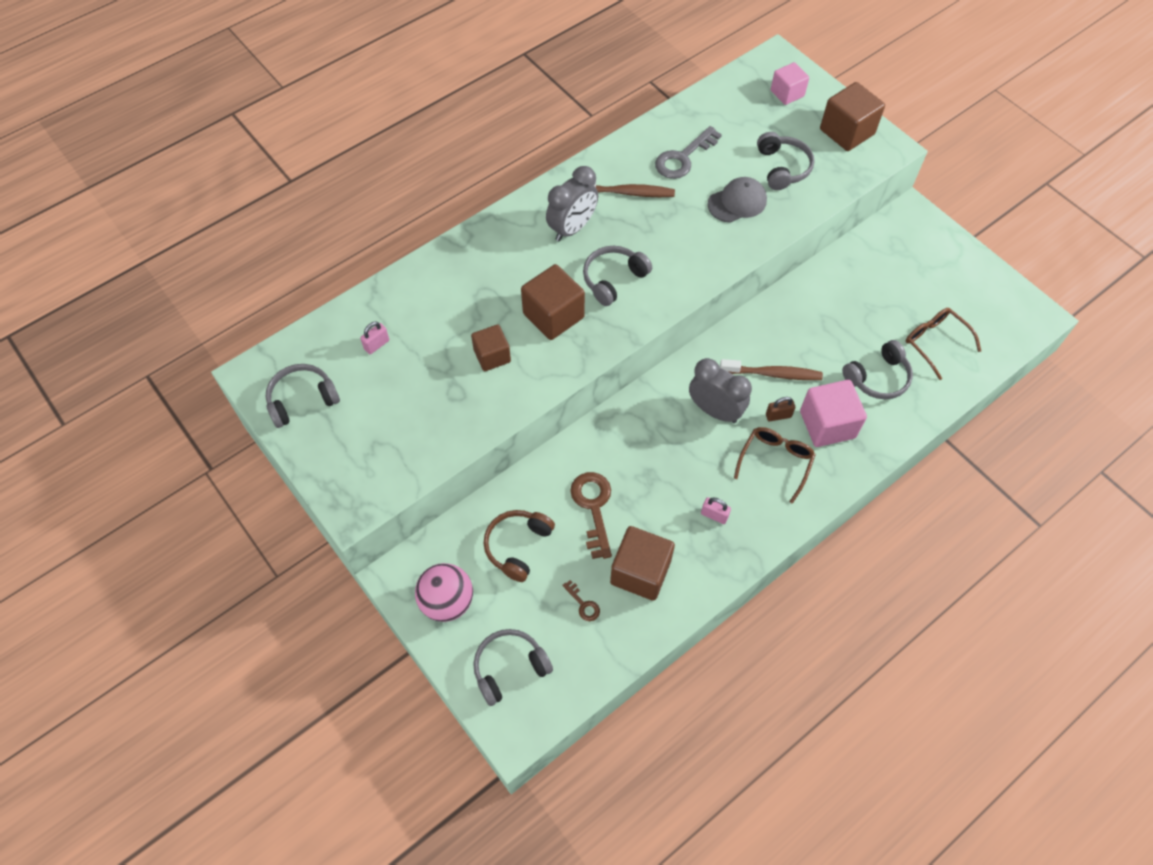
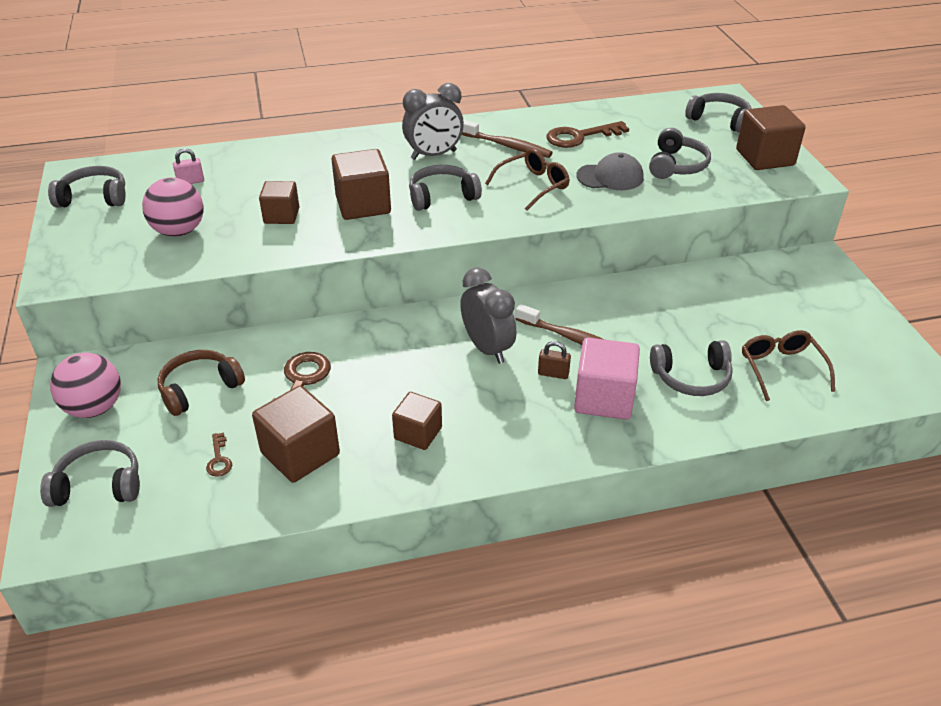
camera: 25 degrees right, 20 degrees down
(416, 410) = (179, 231): none -> pink ball
(683, 158) = (580, 137): grey key -> brown key
(714, 515) = (418, 433): pink padlock -> brown cube
(775, 462) = (521, 411): brown glasses -> brown glasses (533, 185)
(787, 93) = (719, 120): pink cube -> grey headphones

